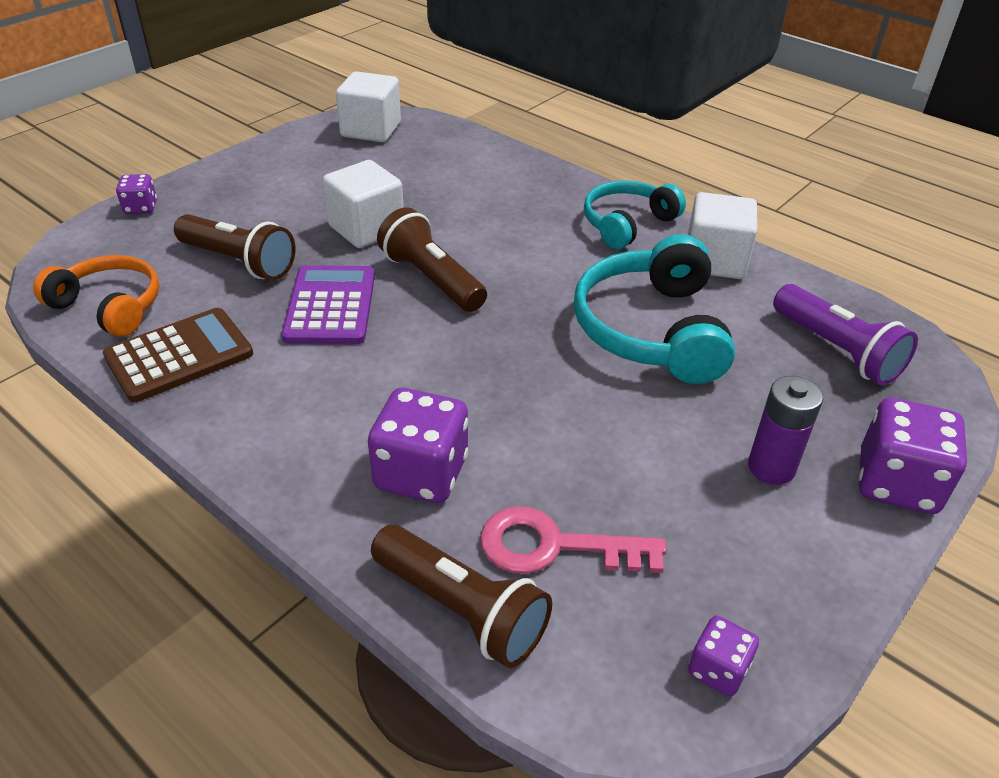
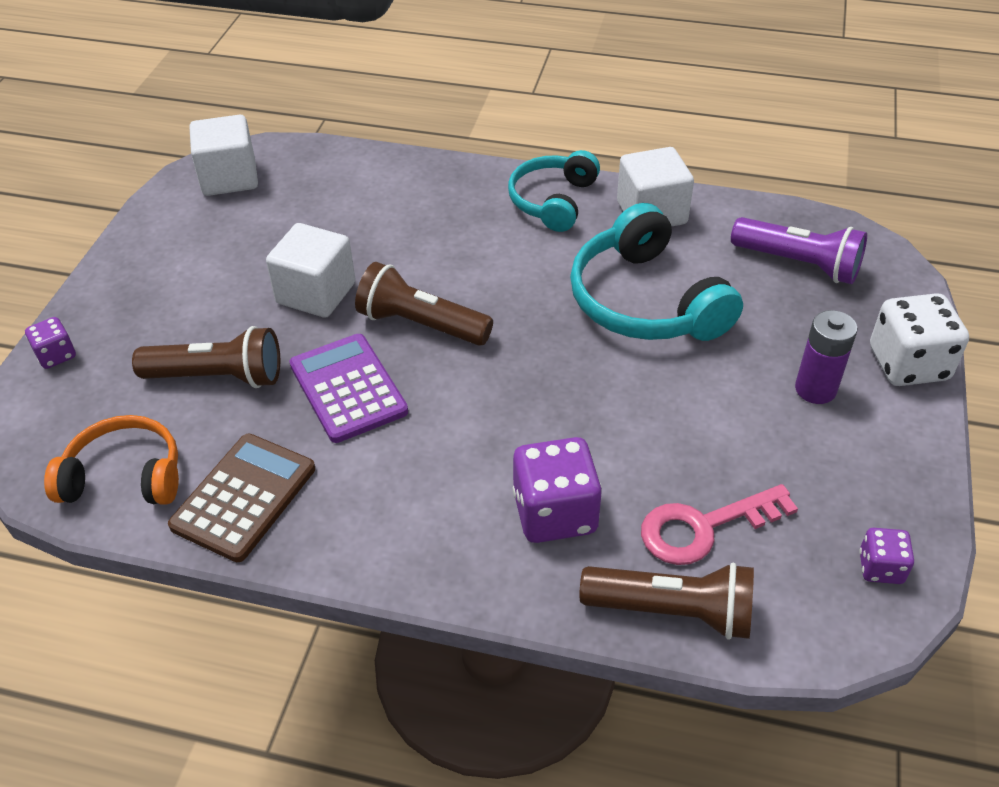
camera: 25 degrees left, 5 degrees up
(897, 483) = (908, 364): purple dice -> white dice

